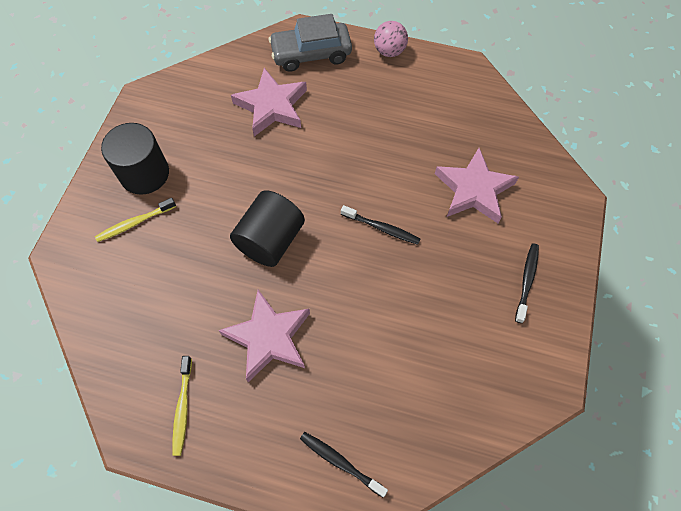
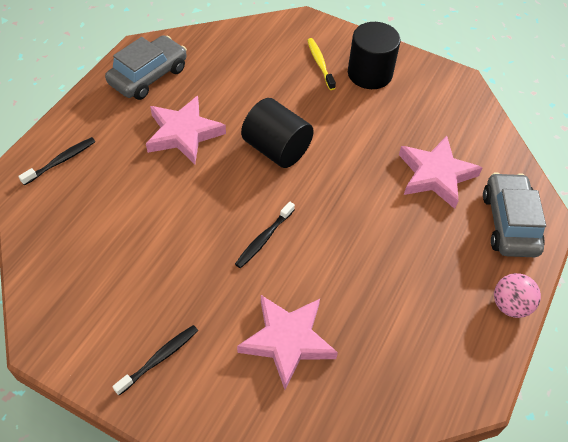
camera: 100 degrees right, 10 degrees down
(183, 408) = (148, 76): yellow toothbrush -> grey car
(526, 281) = (159, 358): black toothbrush -> black toothbrush turned 75 degrees counterclockwise

